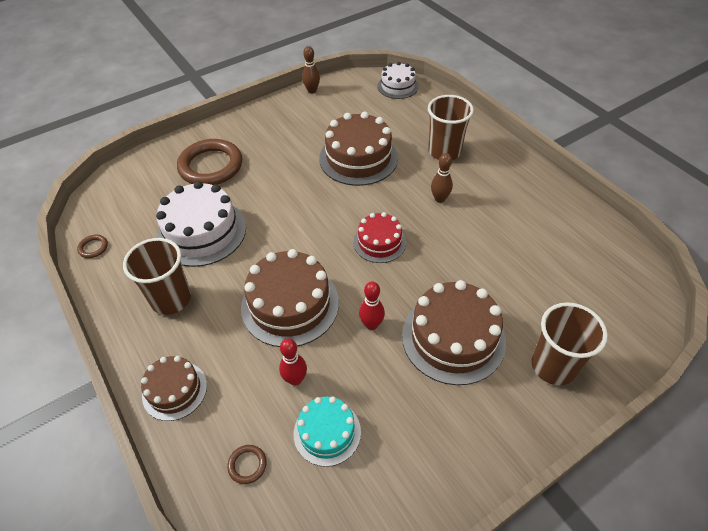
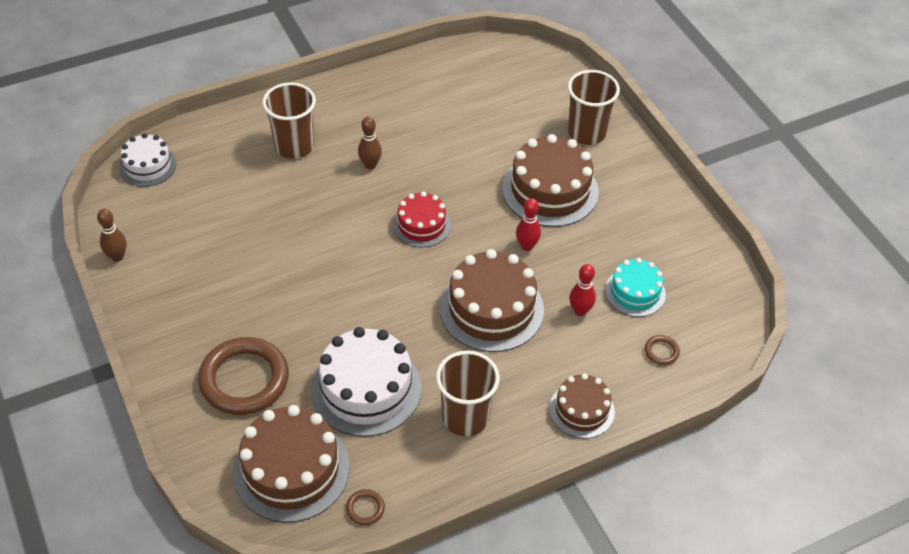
camera: 85 degrees left, 0 degrees up
(358, 158) = (279, 224): brown cake -> brown cake (291, 469)

